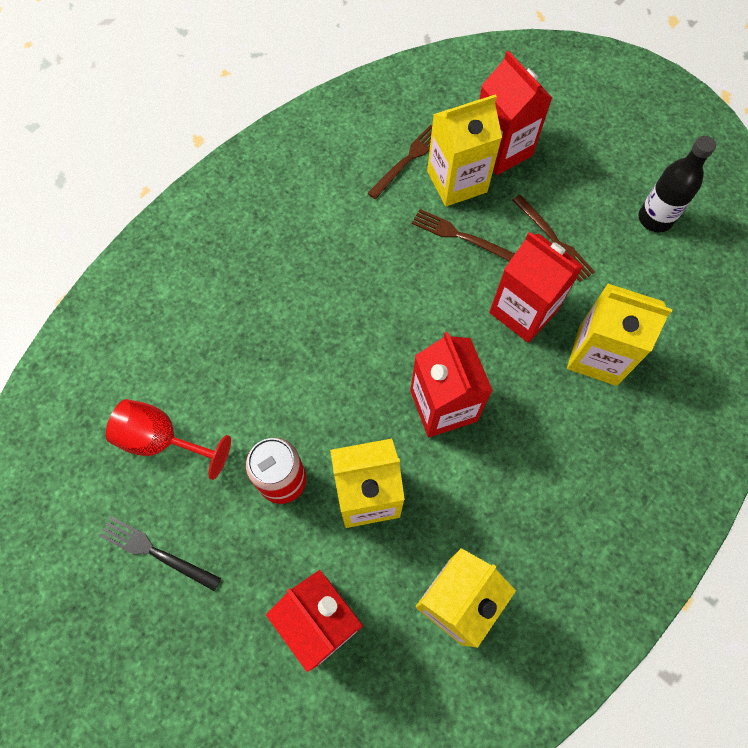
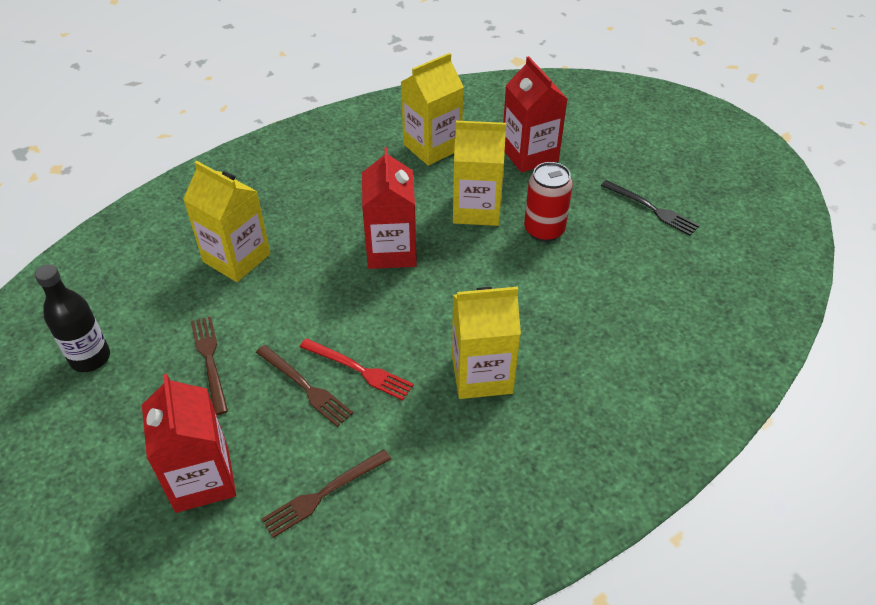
camera: 165 degrees left, 20 degrees down
(162, 440) = (647, 275): red goblet -> none
(422, 262) = (359, 370): none -> red fork
(457, 181) = (278, 450): yellow carton -> yellow carton (482, 374)
(523, 311) = (281, 304): red carton -> none

